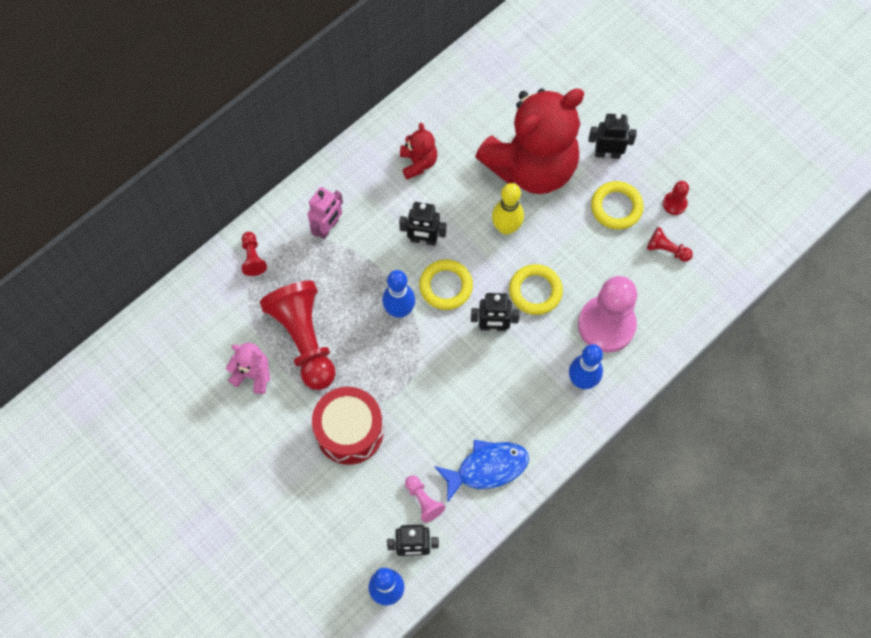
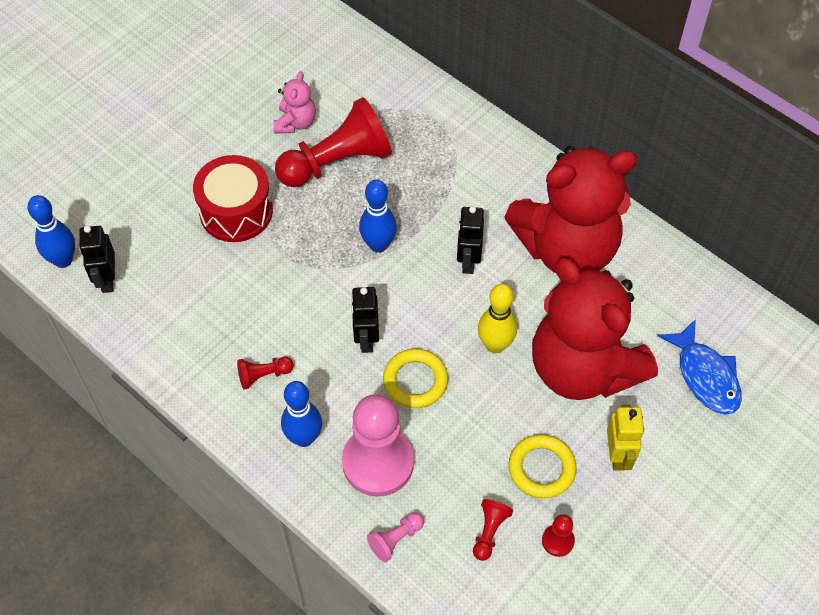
camera: 85 degrees right, 10 degrees down
(253, 258) = (426, 108): red pawn -> red pawn (263, 375)
(328, 227) = (471, 170): pink robot -> none
(418, 163) = (566, 248): red teddy bear -> red teddy bear, size x2.43
(423, 501) = (158, 285): pink pawn -> pink pawn (395, 539)
(446, 286) = (412, 287): yellow ring -> none
(487, 468) = (195, 343): blue fish -> blue fish (705, 376)
(607, 153) = (617, 455): black robot -> yellow robot

